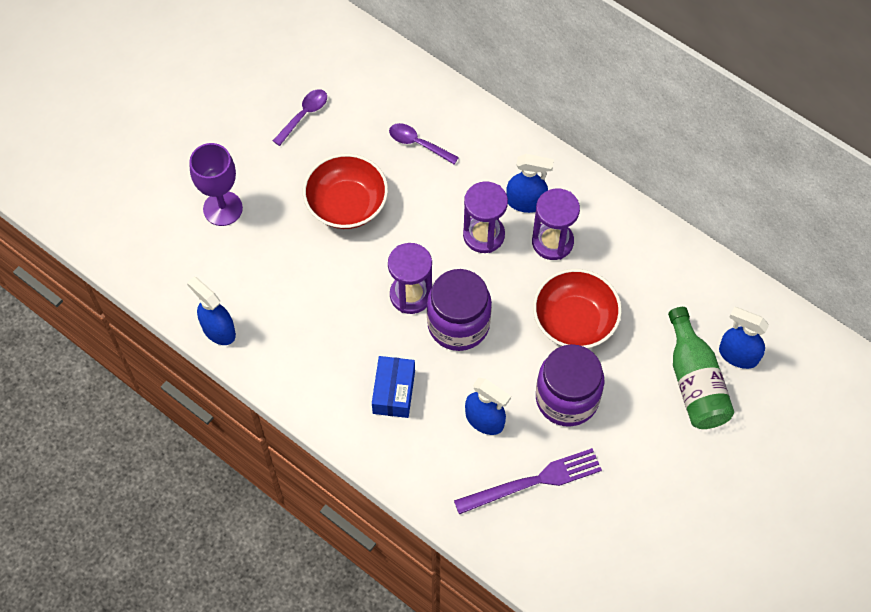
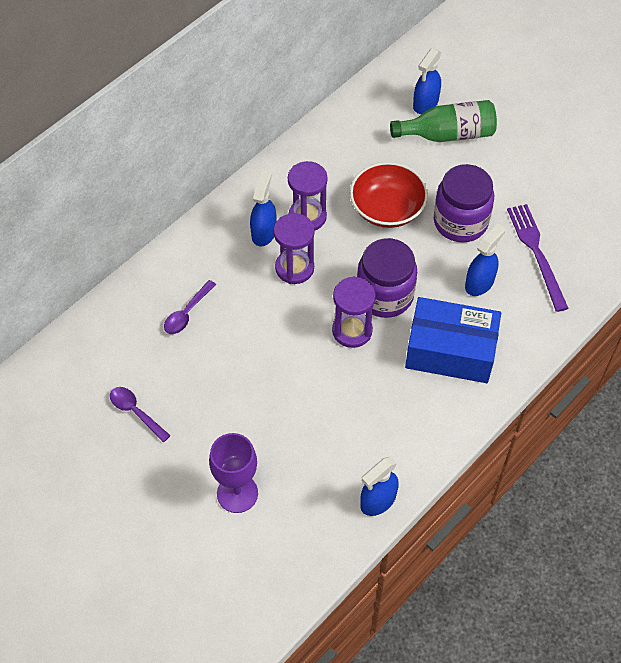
camera: 85 degrees left, 5 degrees down
(346, 204) = (247, 378): red bowl -> none
(394, 392) = (450, 351): blue box -> blue box, size x1.73

